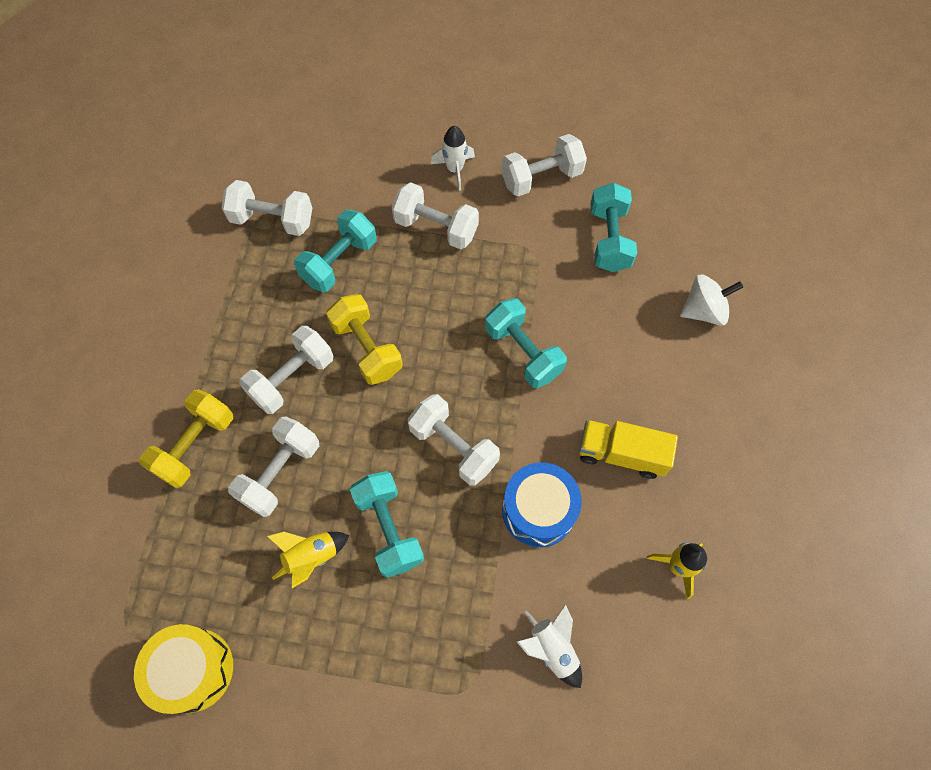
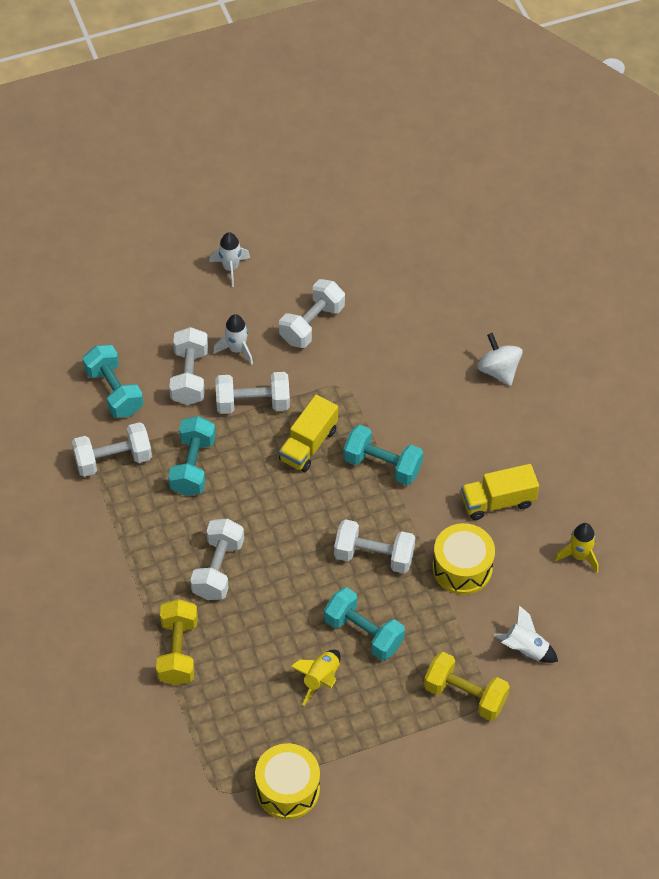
camera: 30 degrees left, 10 degrees down
(280, 473) = (257, 637): white dumbbell -> white dumbbell (189, 376)
(367, 348) = (261, 520): yellow dumbbell -> yellow dumbbell (465, 695)
(462, 295) = (308, 445): none -> yellow truck
(498, 93) = (230, 268): none -> white rocket
(538, 510) = (462, 568): blue drum -> yellow drum
(609, 239) = (395, 349): turquoise dumbbell -> turquoise dumbbell (114, 391)
(703, 311) = (498, 370): white spinning top -> white spinning top turned 75 degrees counterclockwise

